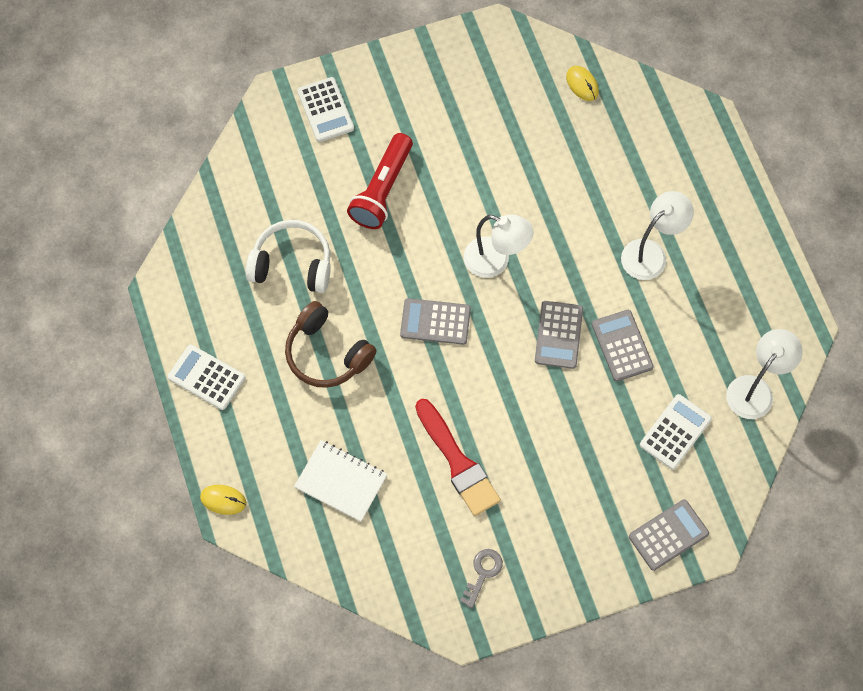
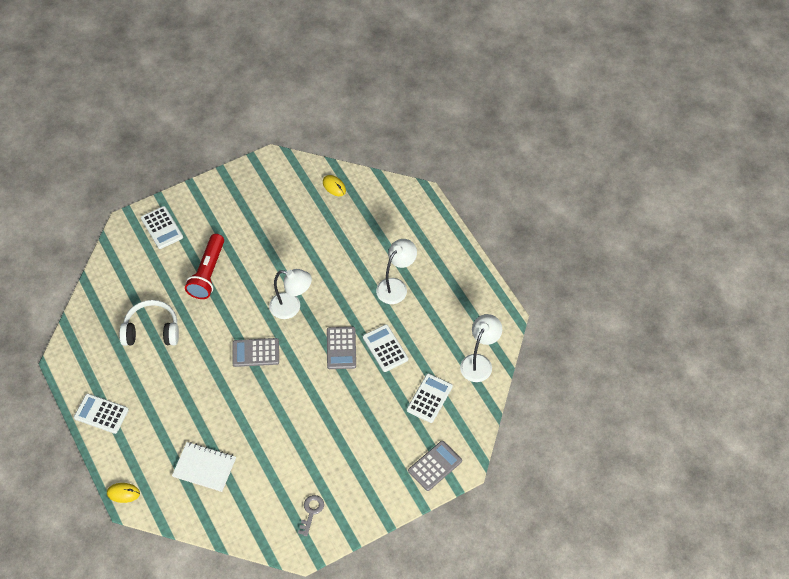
camera: 10 degrees left, 10 degrees down
(327, 354) = (183, 385): brown headphones -> none
(458, 462) = (284, 442): red brush -> none
(622, 345) = (385, 348): grey calculator -> white calculator

